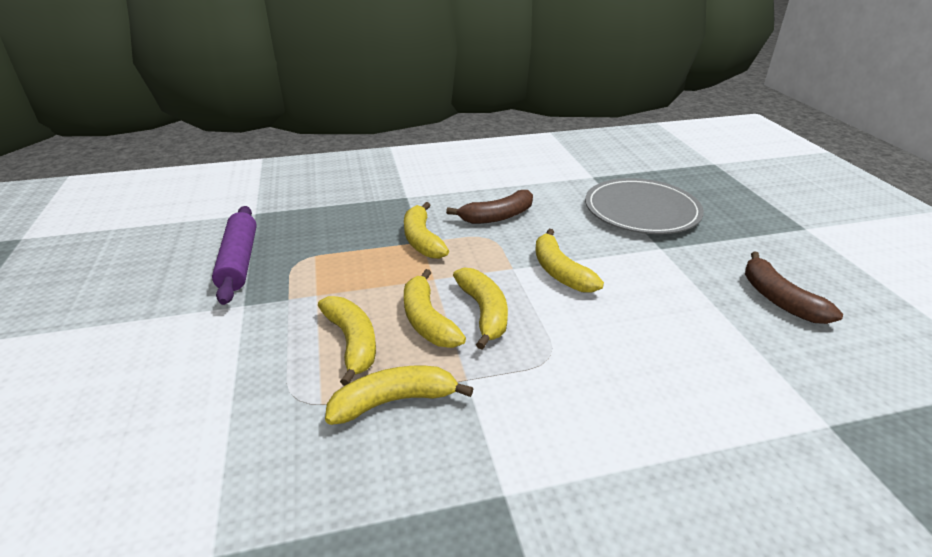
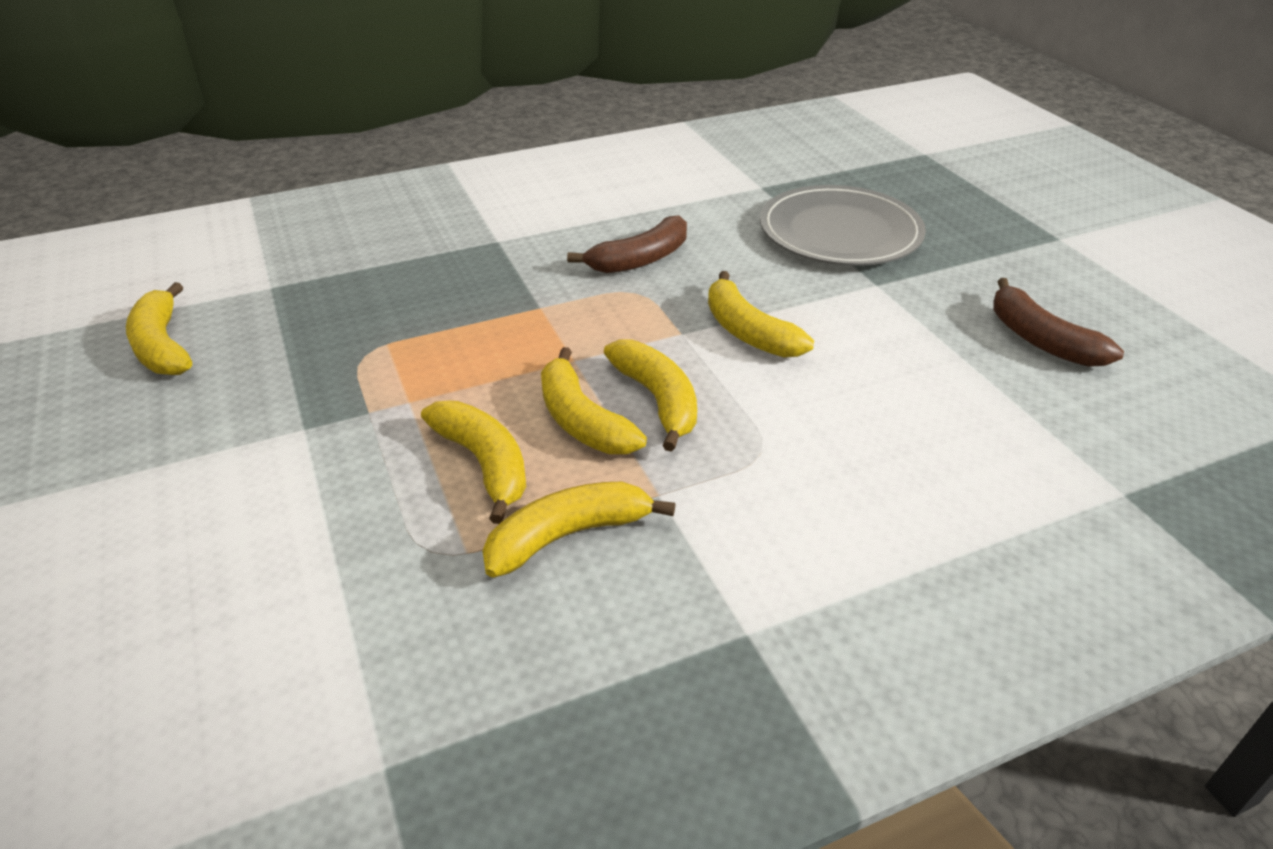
camera: 10 degrees left, 5 degrees up
(239, 261) = (272, 364): purple rolling pin -> none
(422, 240) = (540, 304): yellow banana -> yellow banana (163, 346)

